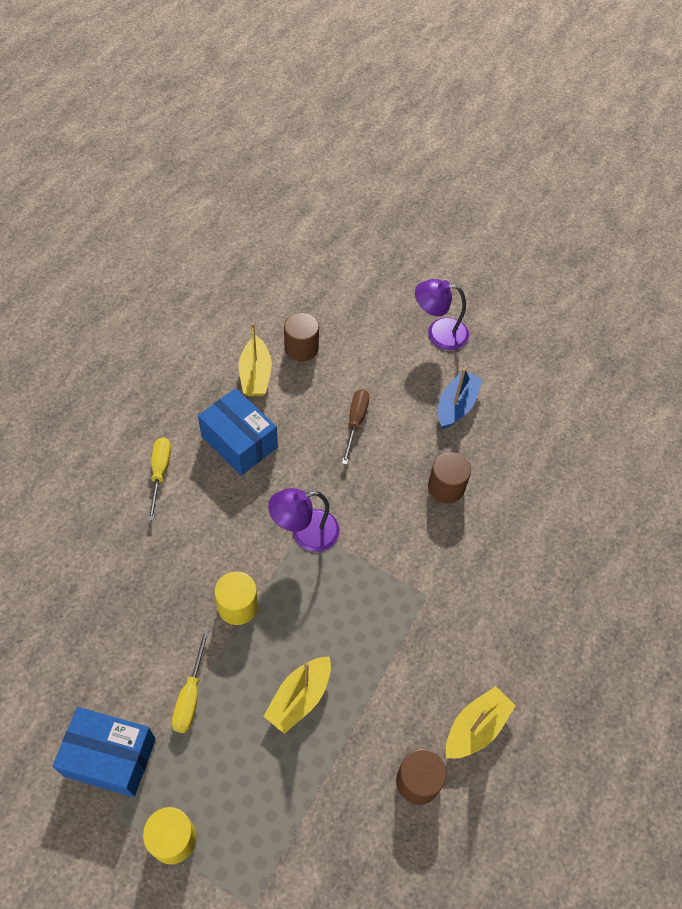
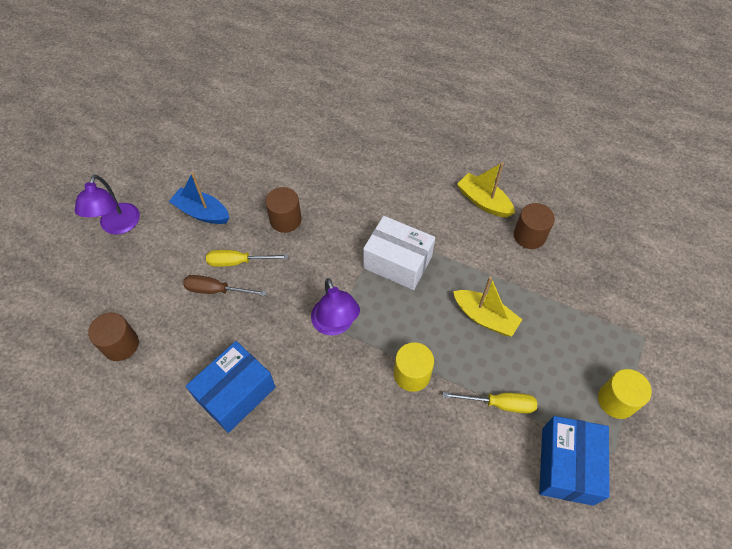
camera: 90 degrees left, 0 degrees up
(160, 473) = (273, 470): yellow screwdriver -> yellow screwdriver (238, 262)
(255, 375) = (152, 387): yellow boat -> none
(382, 605) = (397, 262): none -> white box

